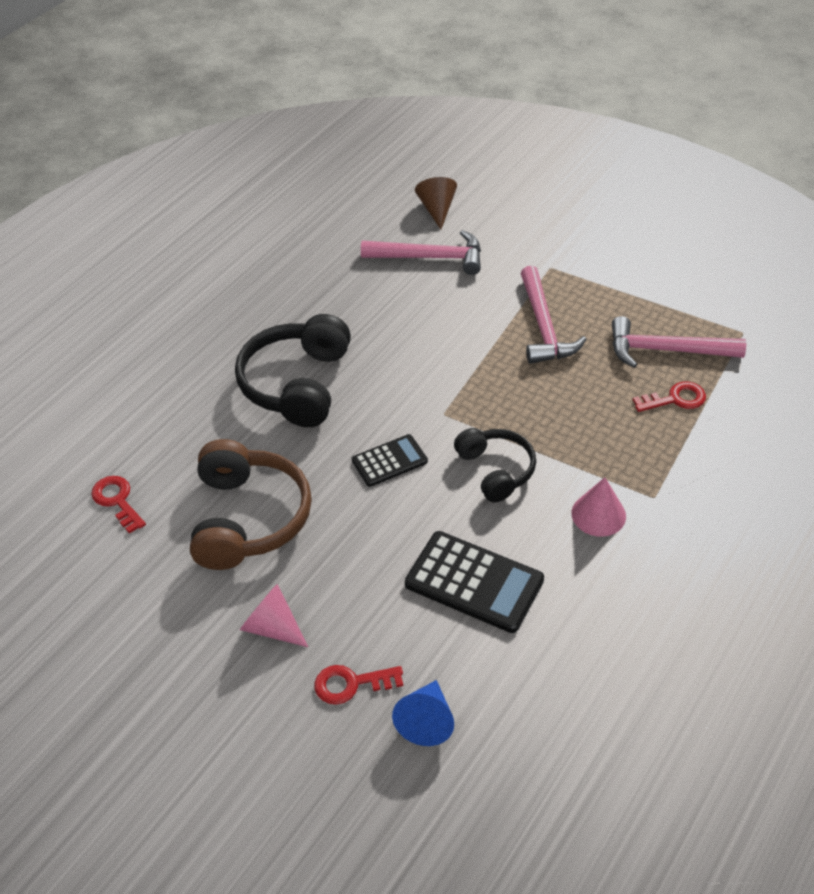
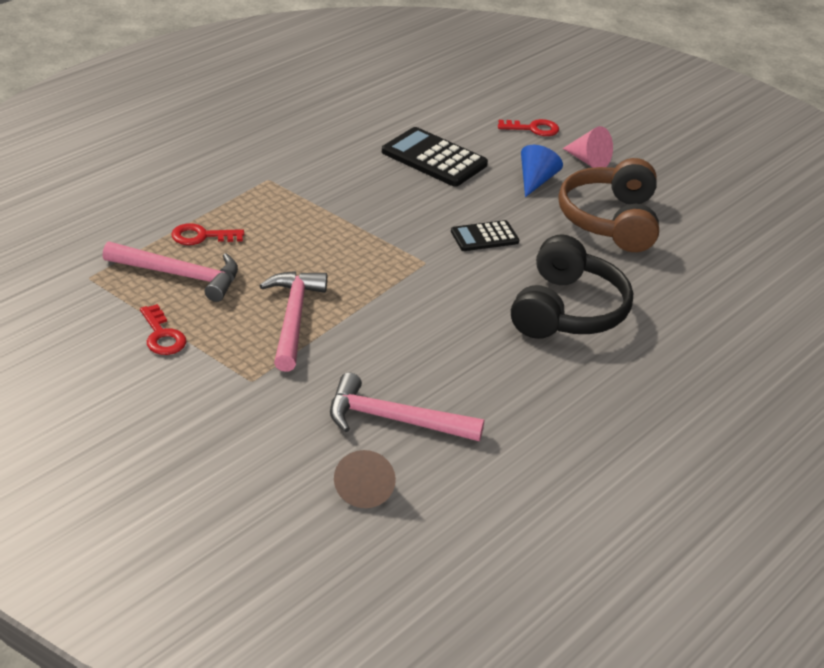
camera: 175 degrees left, 10 degrees down
(117, 501) = (727, 250): red key -> red key (162, 336)
(426, 720) = (486, 108): blue cone -> blue cone (535, 181)
(496, 470) = (392, 216): black headphones -> none
(598, 514) = (320, 177): pink cone -> none

